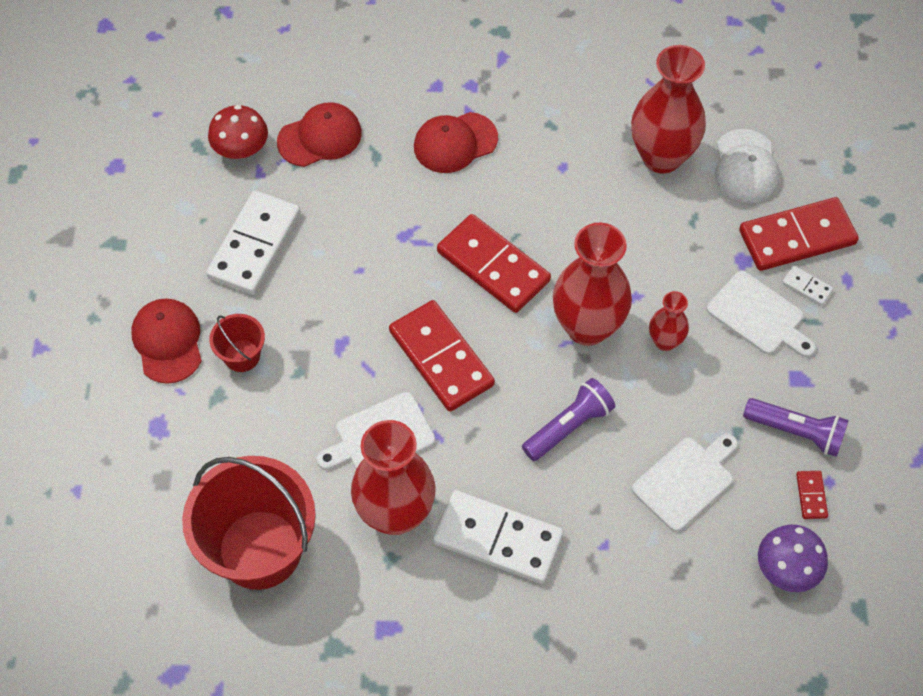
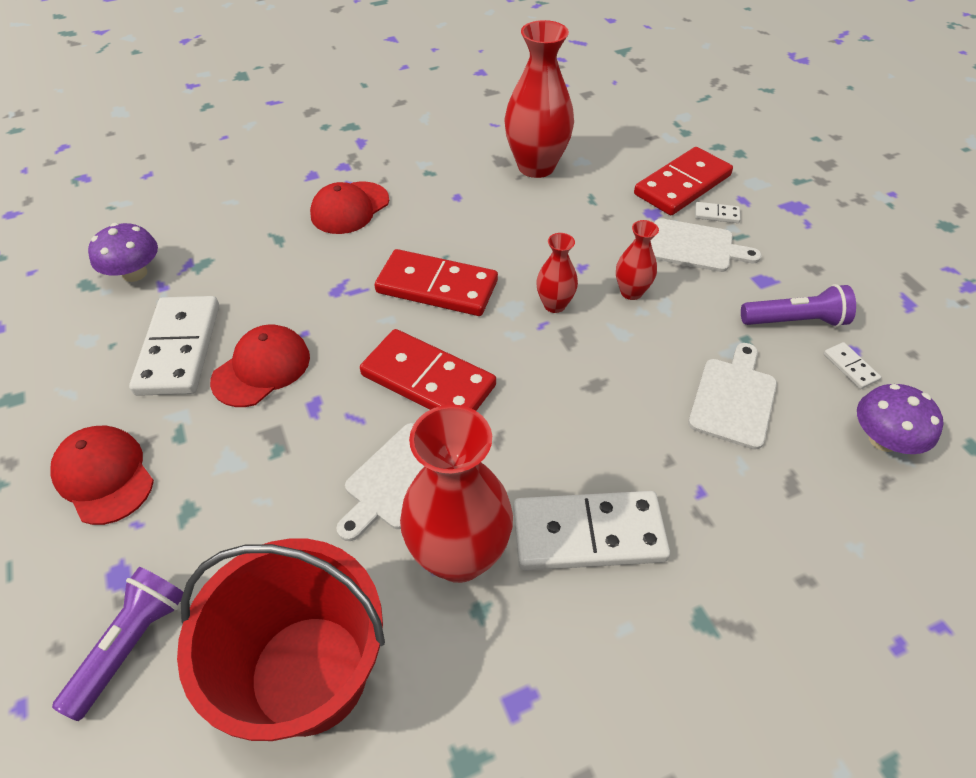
camera: 25 degrees left, 10 degrees down
(241, 149) = (134, 273): red mushroom -> purple mushroom
(242, 356) = (202, 457): red bucket -> none
(320, 137) = (215, 241): red cap -> red cap (262, 368)
(568, 427) = (591, 394): purple flashlight -> purple flashlight (131, 644)
(587, 327) = (554, 305): red vase -> red vase, size x0.51
(746, 167) = (607, 153): white cap -> none
(811, 495) = (850, 367): red domino -> white domino

